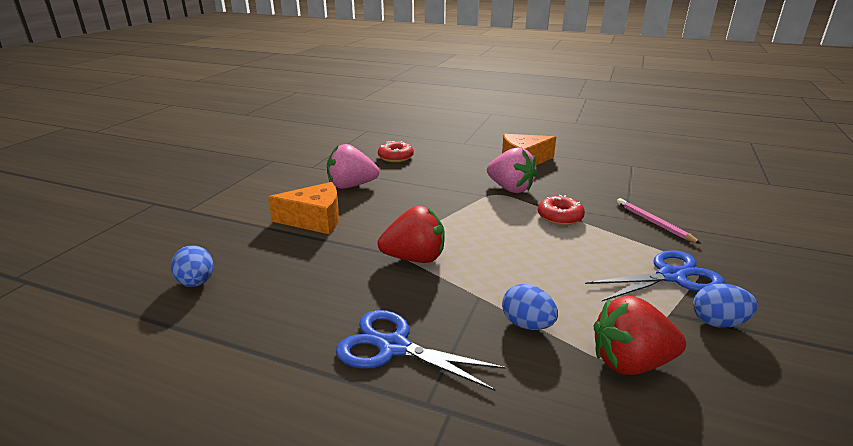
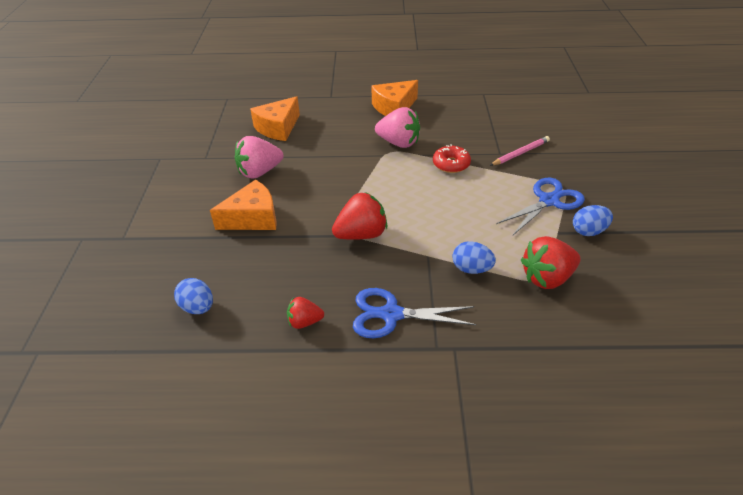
camera: 20 degrees left, 15 degrees up
(289, 326) = (304, 322): none -> red strawberry
(395, 157) = (278, 128): red donut -> orange cheese
(653, 223) = (520, 153): pink pencil -> pink pencil turned 105 degrees clockwise

